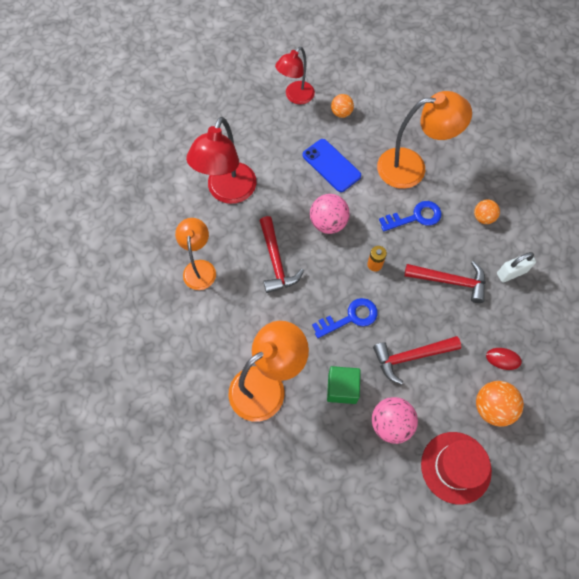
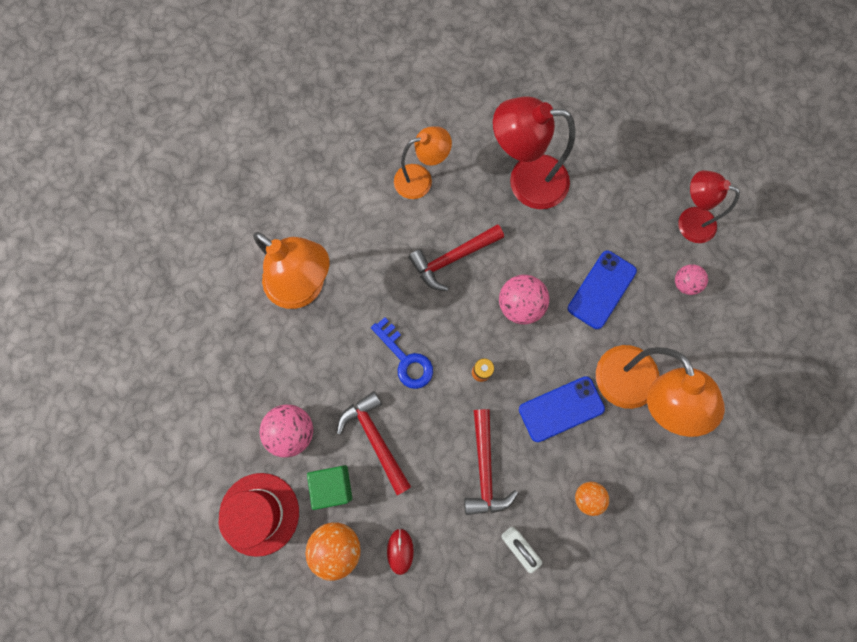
camera: 75 degrees right, 10 degrees up
(341, 113) = (684, 283): orange ball -> pink ball
(342, 388) = (320, 368): green cube -> green cube (332, 485)
(415, 217) = (561, 409): blue key -> blue phone

